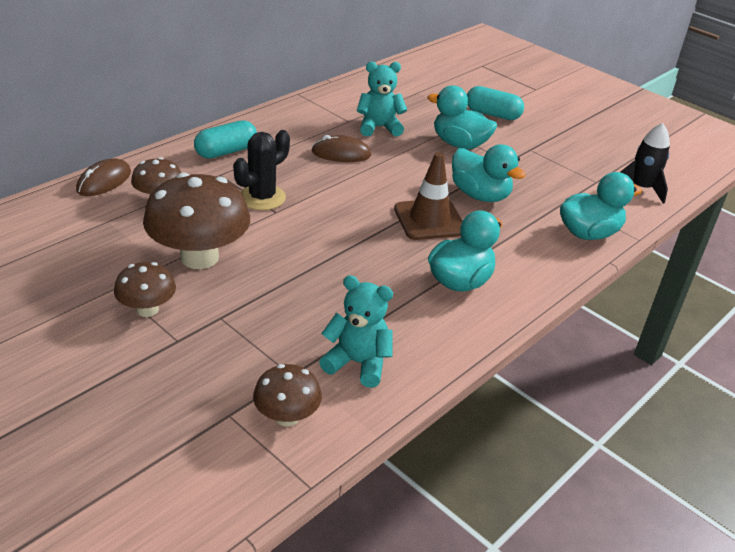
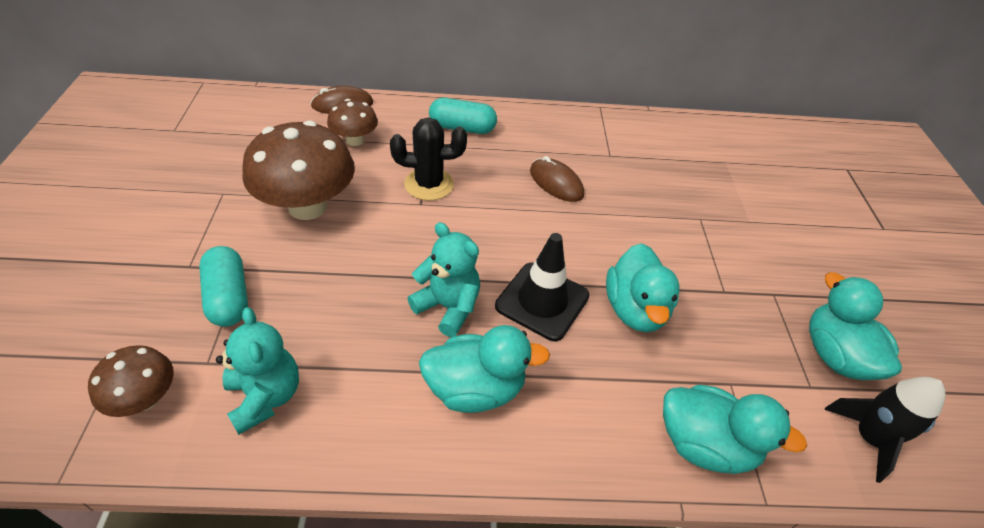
camera: 45 degrees right, 10 degrees up
(147, 309) = (211, 225): brown mushroom -> none
(379, 127) = (630, 177): turquoise teddy bear -> turquoise teddy bear (448, 307)
(429, 220) = (542, 301): brown traffic cone -> black traffic cone
(459, 144) = (693, 240): turquoise duck -> turquoise duck (835, 355)
(492, 114) = (782, 229): turquoise capsule -> turquoise capsule (228, 297)

